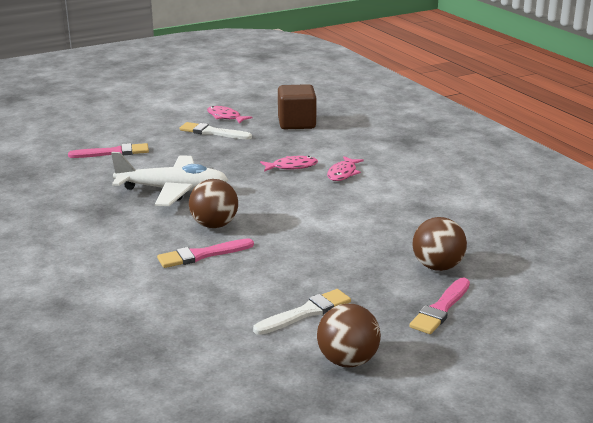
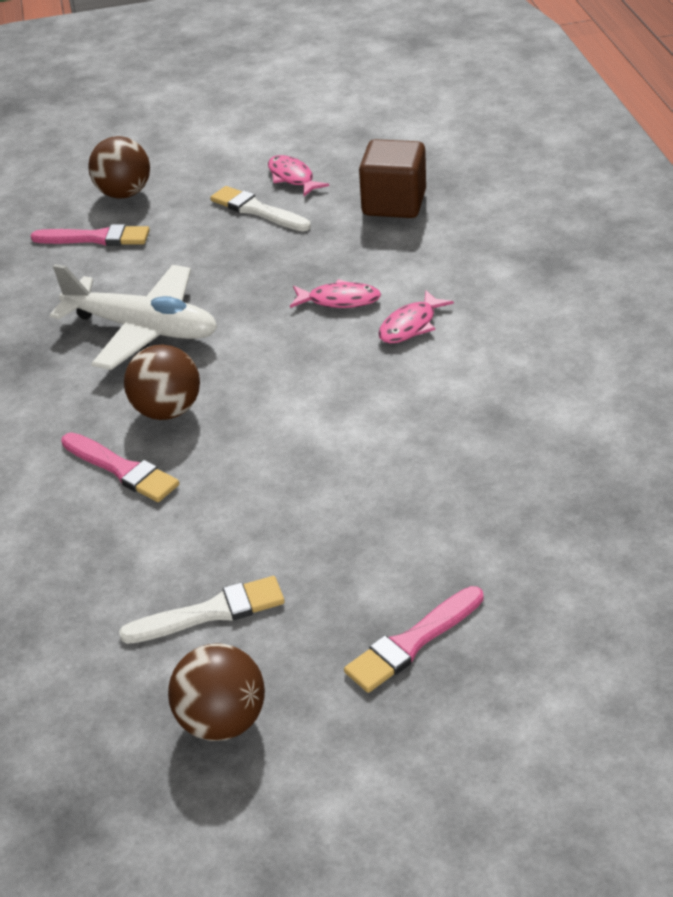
camera: 20 degrees right, 15 degrees up
(202, 255) = (122, 469): pink brush -> pink brush turned 135 degrees counterclockwise
(437, 267) = (453, 552): brown ball -> brown ball (124, 194)

